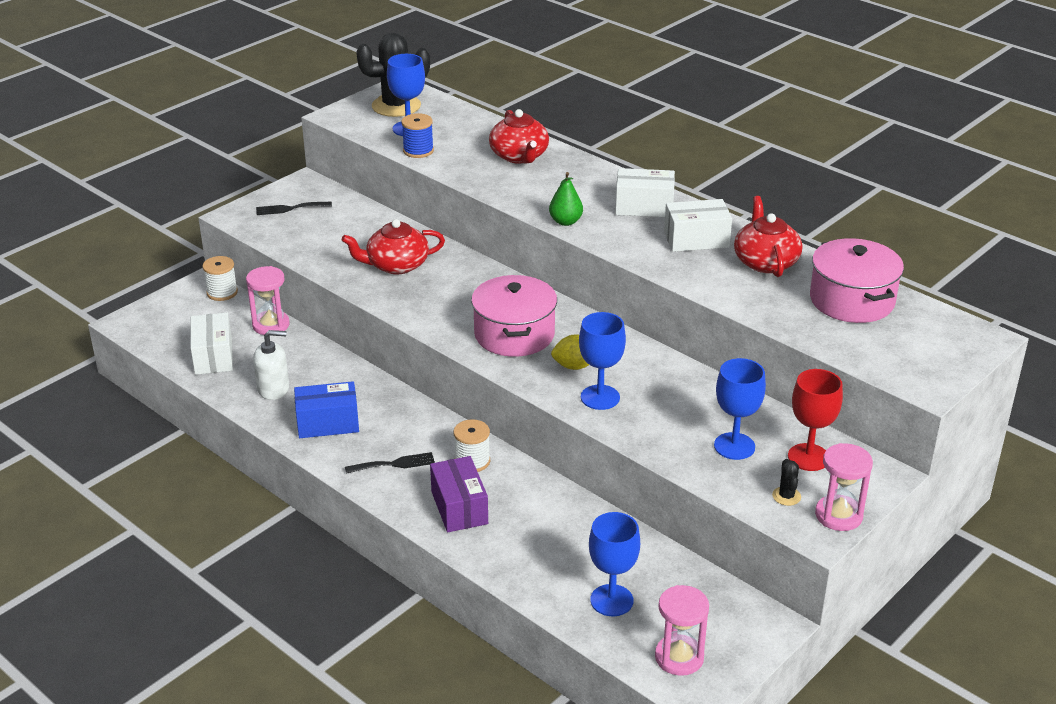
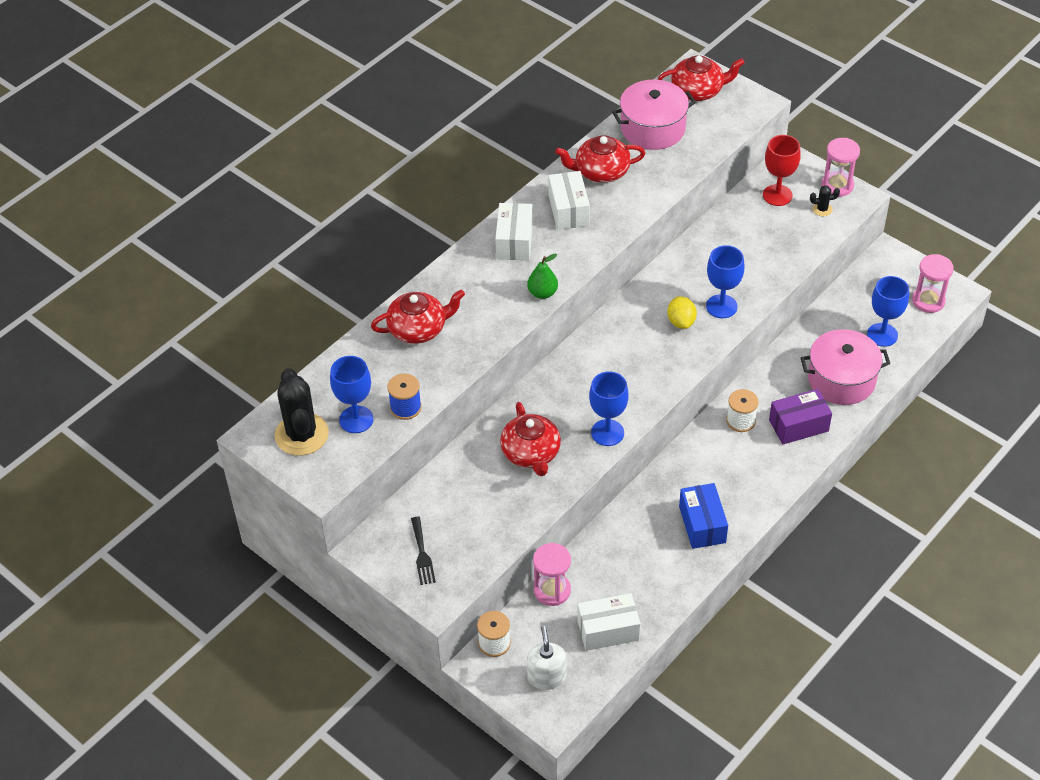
camera: 90 degrees left, 15 degrees up
(273, 389) = (656, 572): white soap dispenser -> white soap dispenser (546, 677)
(394, 464) = (751, 472): black fork -> none
(514, 334) = (639, 362): pink pot -> pink pot (841, 380)
(734, 446) = (771, 233): blue goblet -> blue goblet (607, 433)
(937, 338) = (698, 90): none -> red teapot

